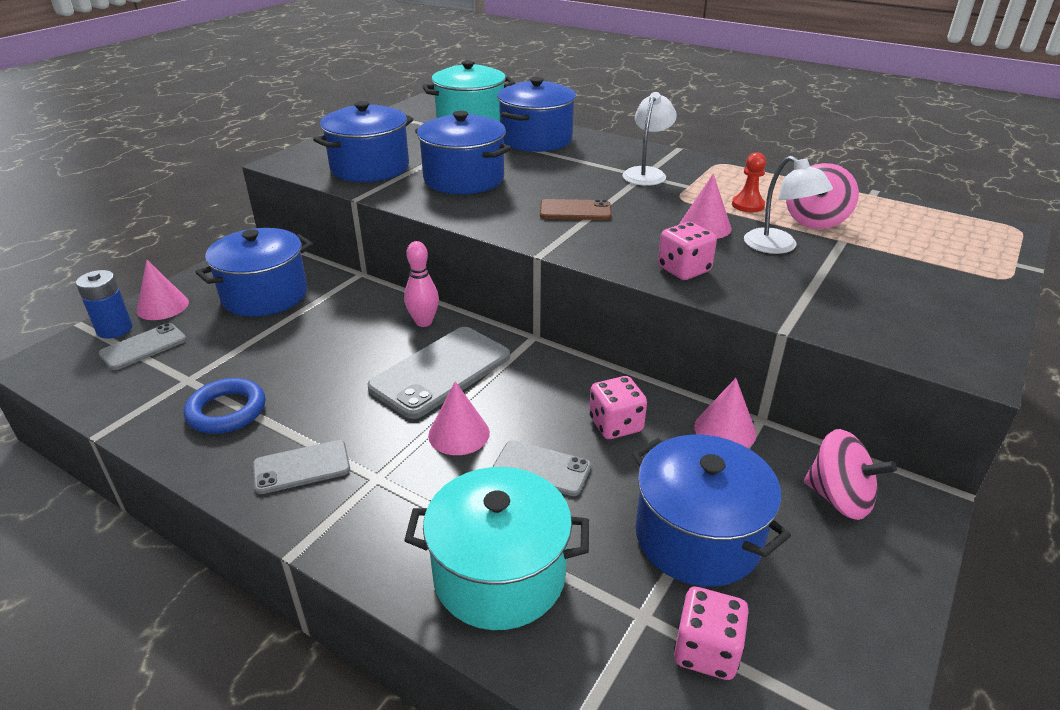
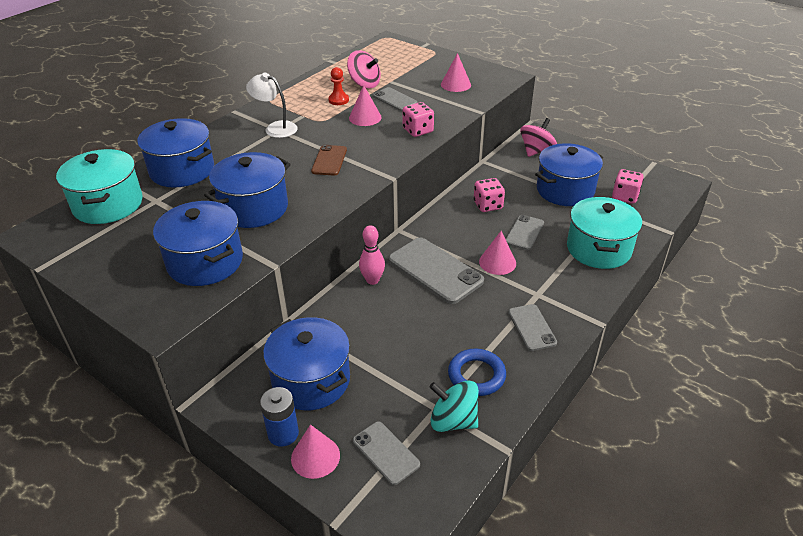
camera: 85 degrees left, 5 degrees up
(114, 329) = (352, 486): blue battery -> blue battery (283, 434)
(163, 392) = (453, 420): none -> turquoise spinning top
(725, 430) = (491, 172): pink cone -> pink cone (455, 84)
(778, 246) = (394, 99): white lamp -> grey phone

